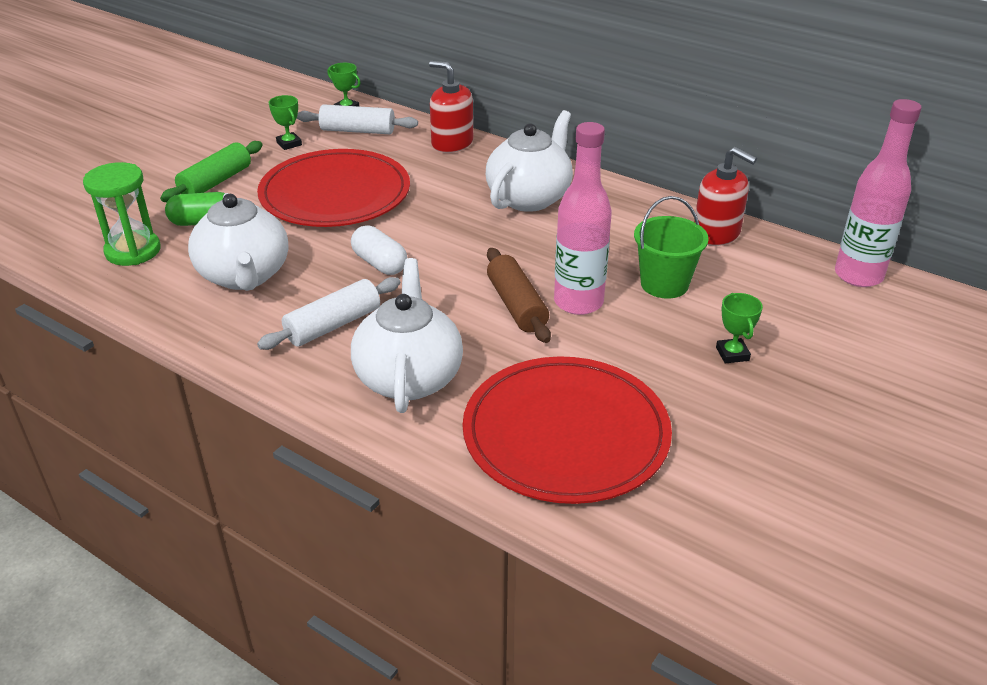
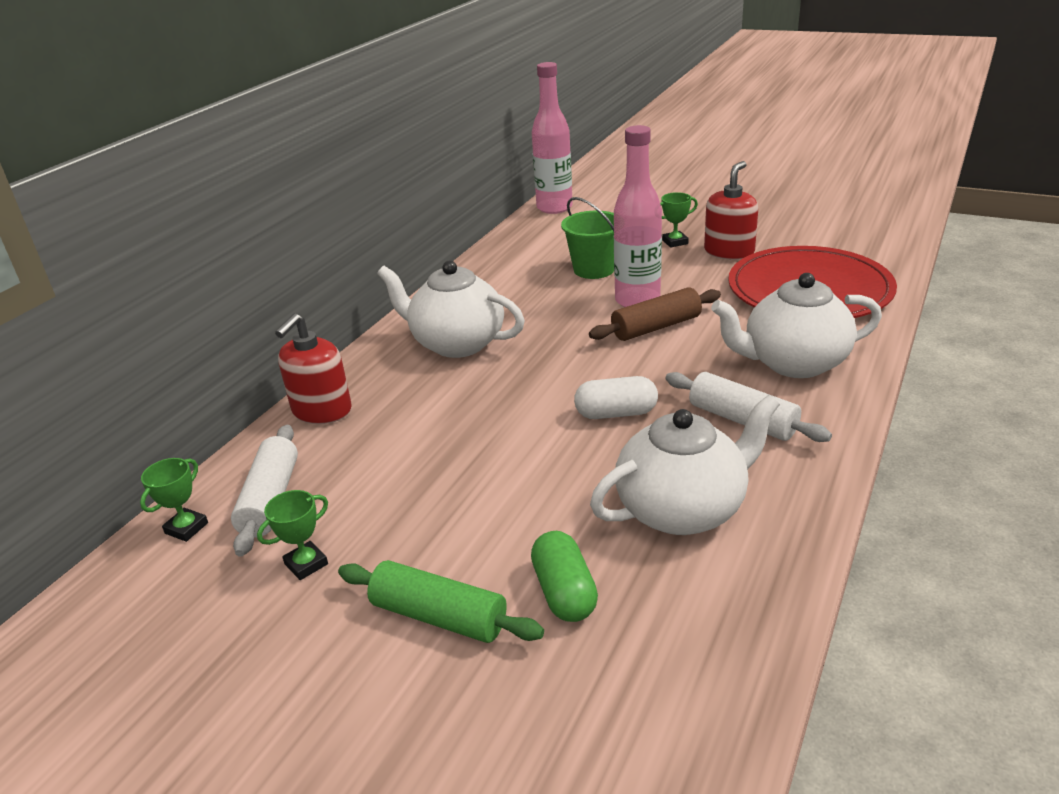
camera: 95 degrees left, 5 degrees down
(133, 251) = (668, 648): green hourglass -> none
(335, 194) = (463, 480): red plate -> none
(380, 263) = (616, 413): white capsule -> white capsule turned 45 degrees clockwise
(716, 233) = (507, 254): red soap dispenser -> red soap dispenser (729, 252)

